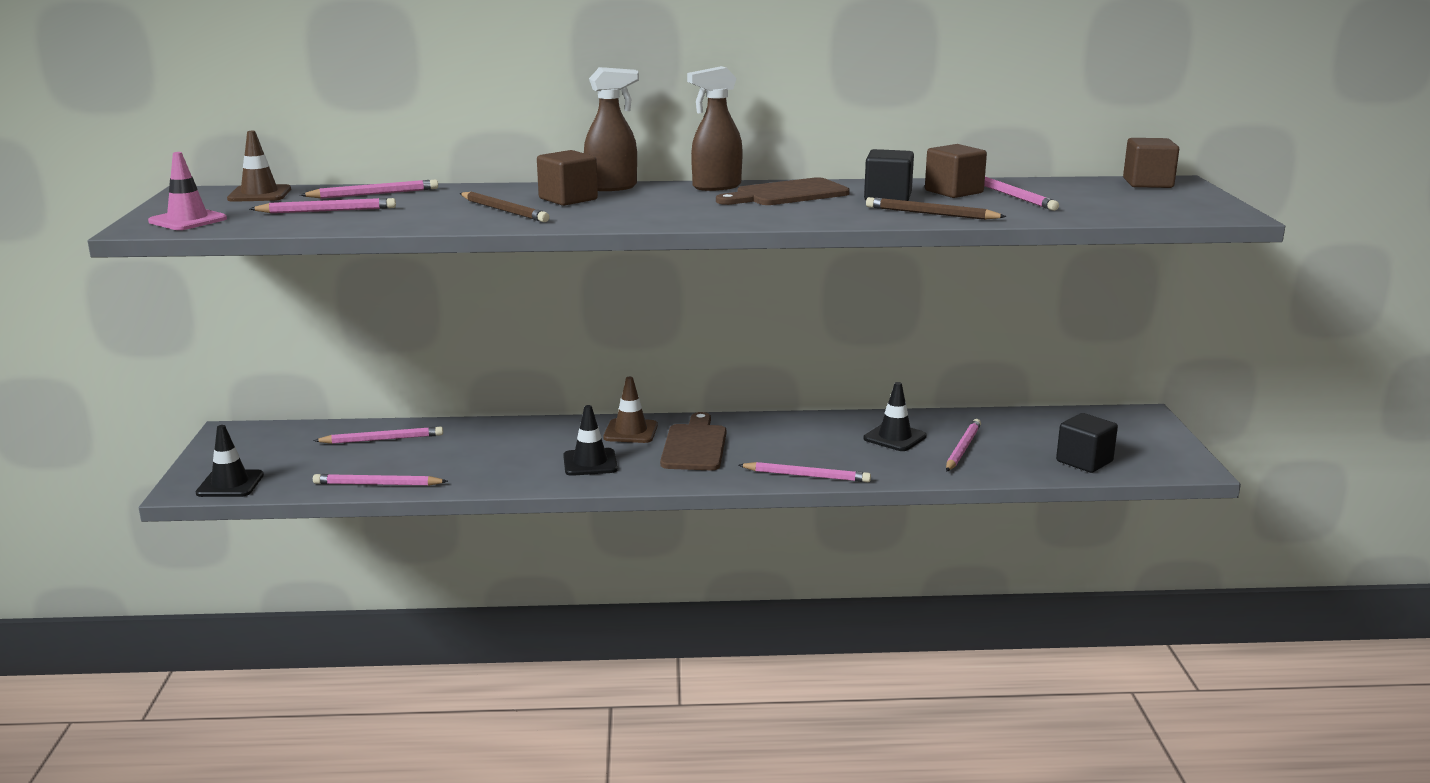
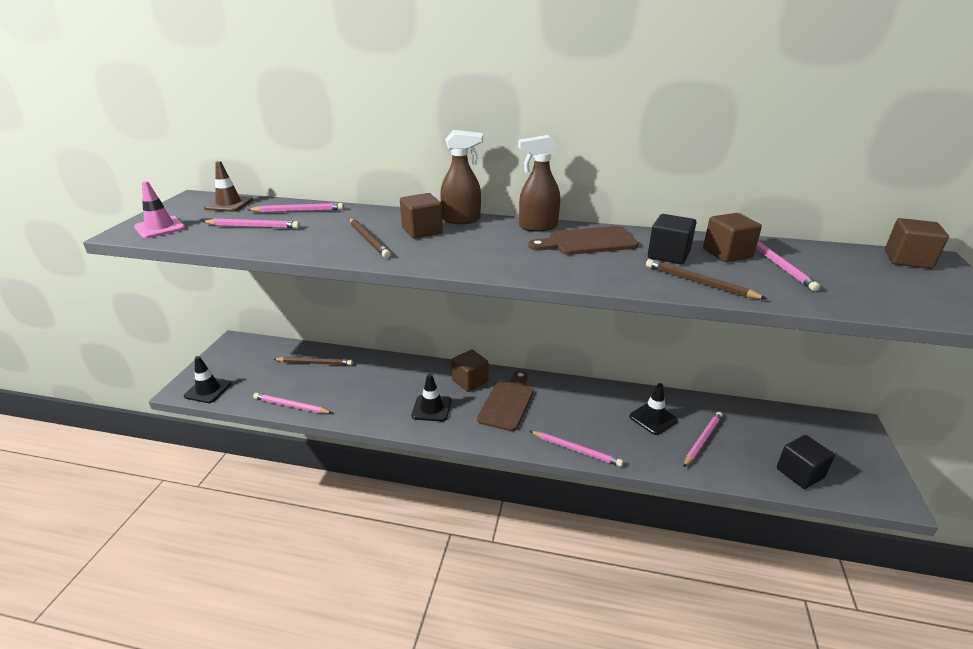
camera: 15 degrees right, 10 degrees up
(382, 439) = (314, 363): pink pencil -> brown pencil
(630, 431) = (470, 381): brown traffic cone -> brown cube

